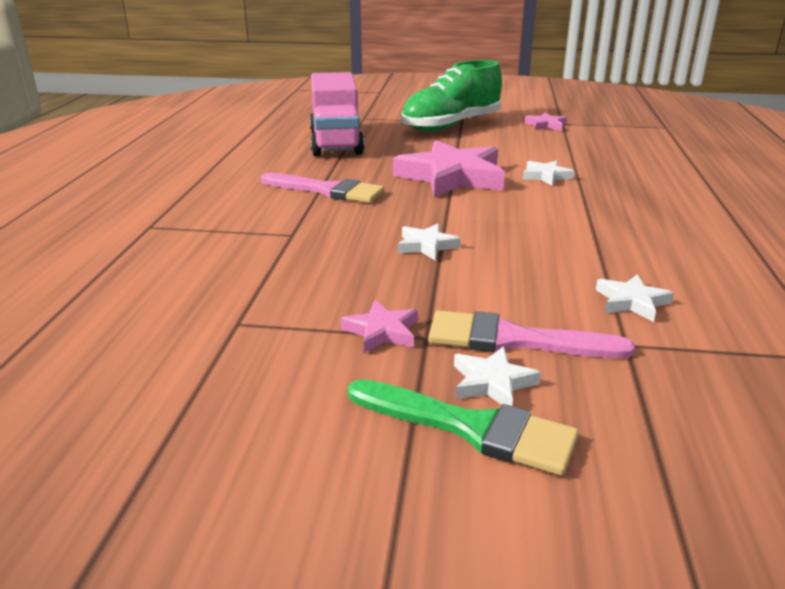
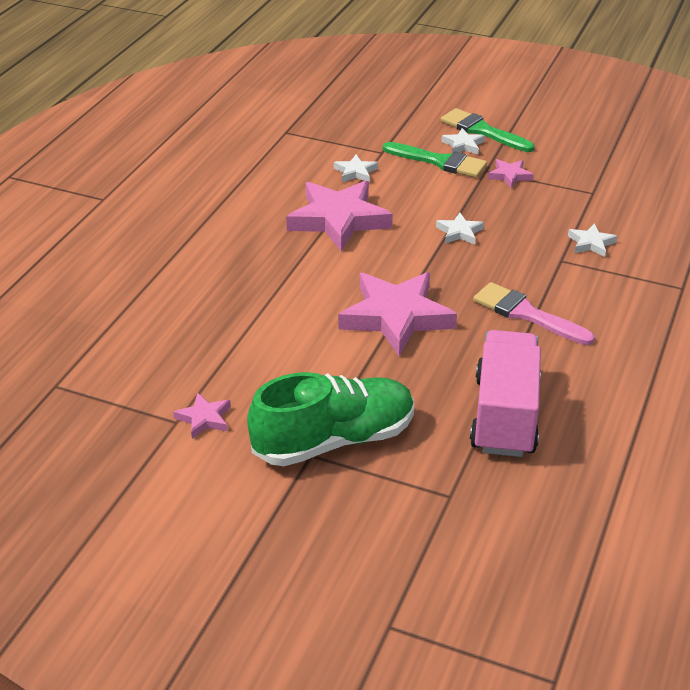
camera: 165 degrees left, 10 degrees up
(514, 340) = (439, 162): pink brush -> green brush
(546, 176) = (302, 303): white star -> white star (591, 243)
(586, 240) = (338, 220): none -> pink star

